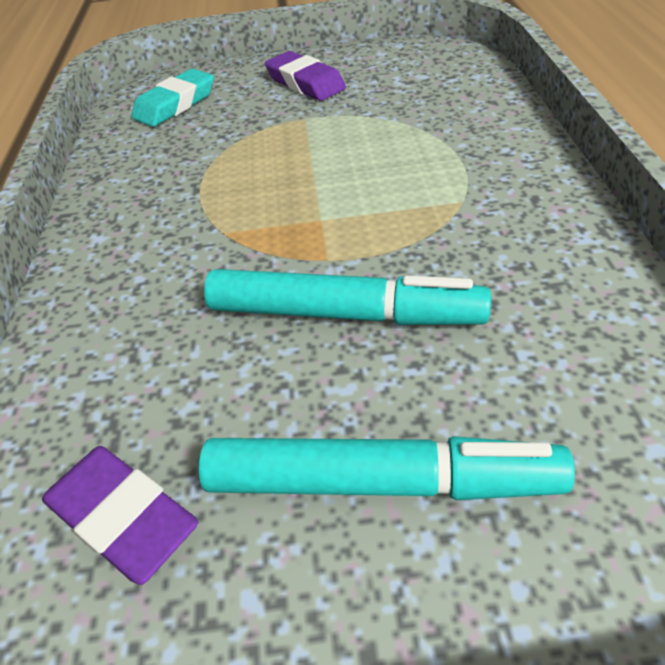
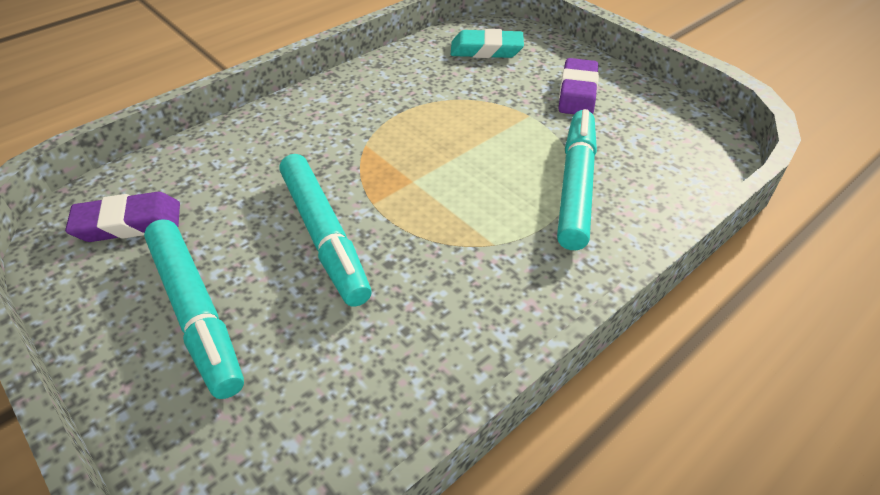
camera: 50 degrees right, 0 degrees up
(122, 517) = (128, 223): purple eraser -> purple eraser turned 75 degrees clockwise
(428, 129) = (576, 186): none -> turquoise marker

